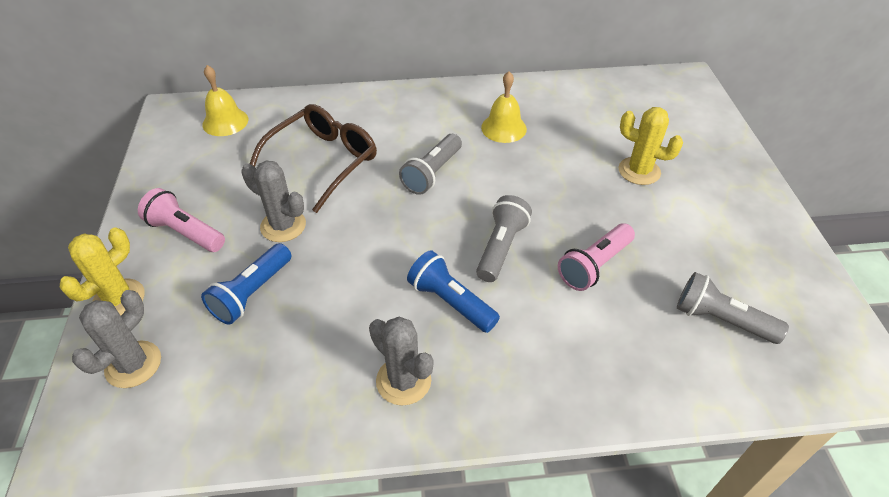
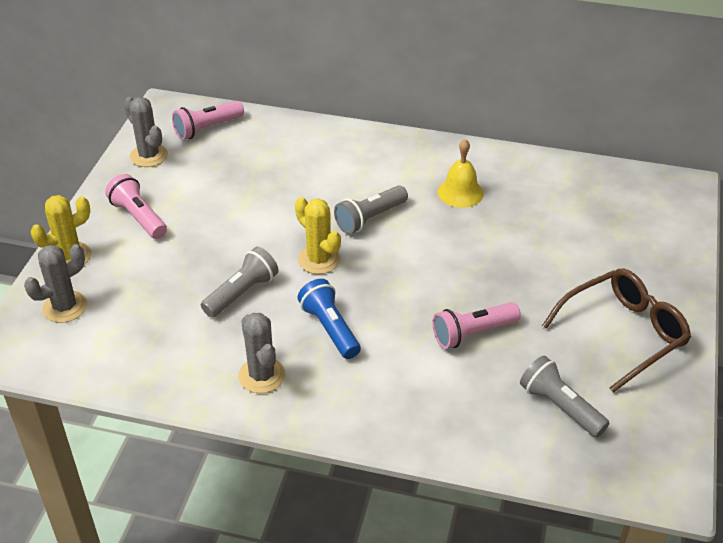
camera: 20 degrees right, 5 degrees down
(225, 122) = (207, 128): yellow bell -> pink flashlight
(252, 293) = (172, 279): blue flashlight -> none
(283, 226) = (219, 232): grey cactus -> grey cactus (149, 156)
(323, 161) = (277, 185): brown glasses -> brown glasses (623, 333)
(501, 248) = (397, 297): grey flashlight -> grey flashlight (241, 293)
(639, 171) = (569, 264): yellow cactus -> yellow cactus (319, 260)

